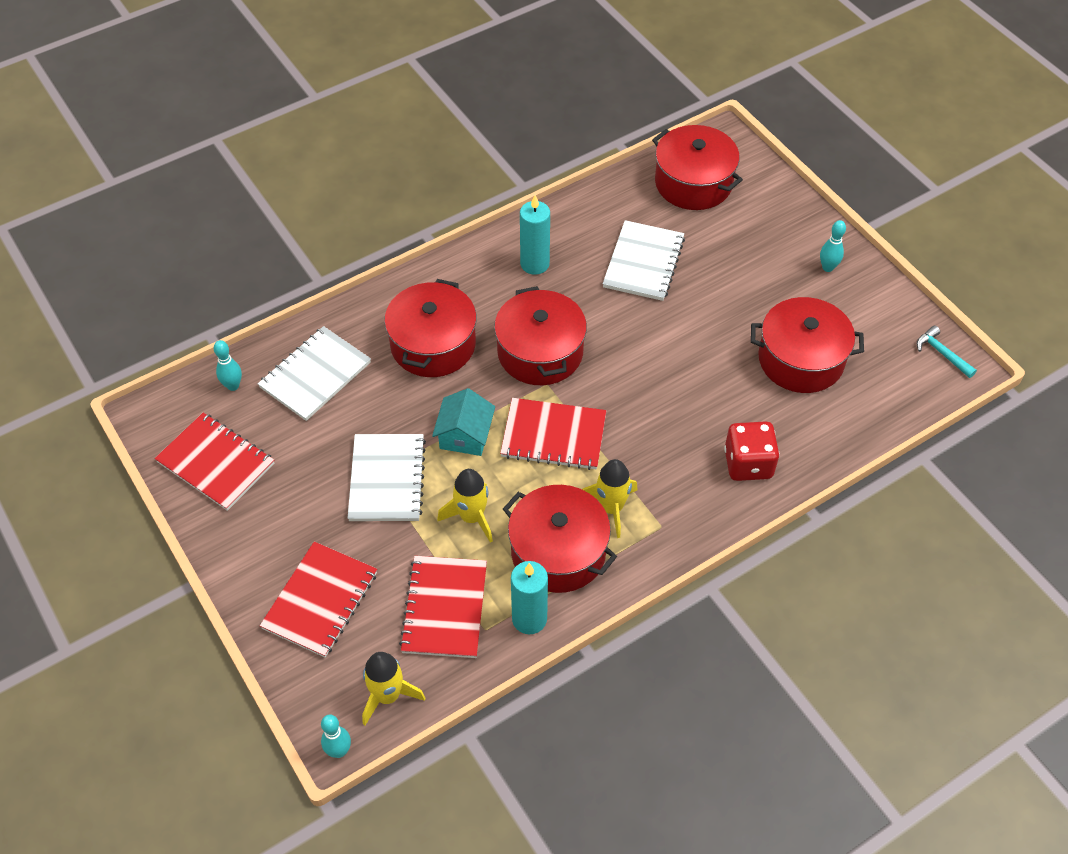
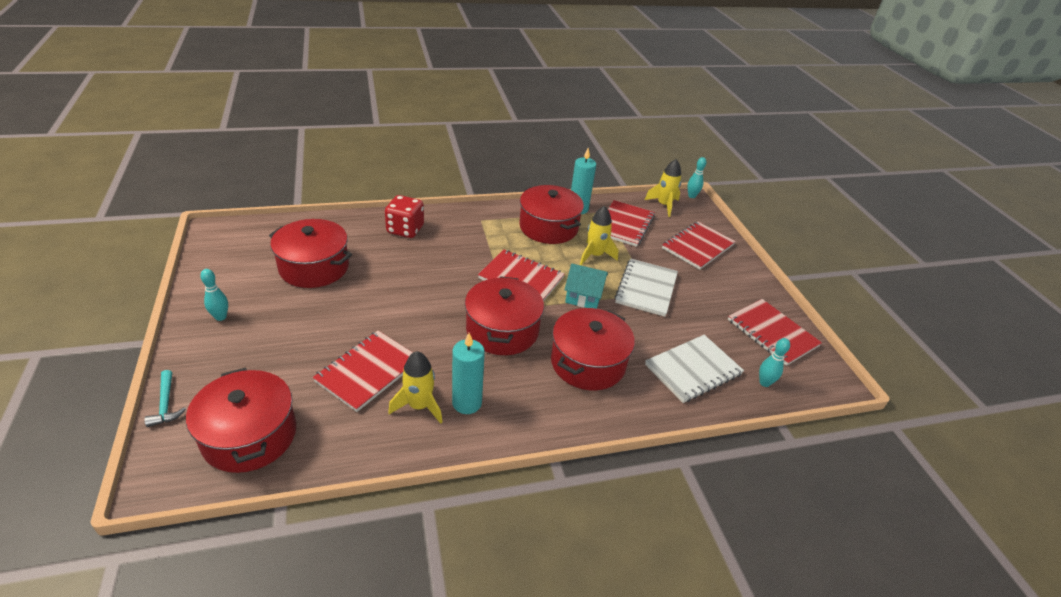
camera: 165 degrees left, 15 degrees down
(465, 435) = (583, 296): turquoise house -> turquoise house turned 75 degrees clockwise
(611, 508) = (505, 235): yellow rocket -> yellow rocket (419, 406)
(643, 262) = (368, 371): white notebook -> red notebook
(942, 353) = (215, 242): turquoise hammer -> turquoise hammer (166, 404)

